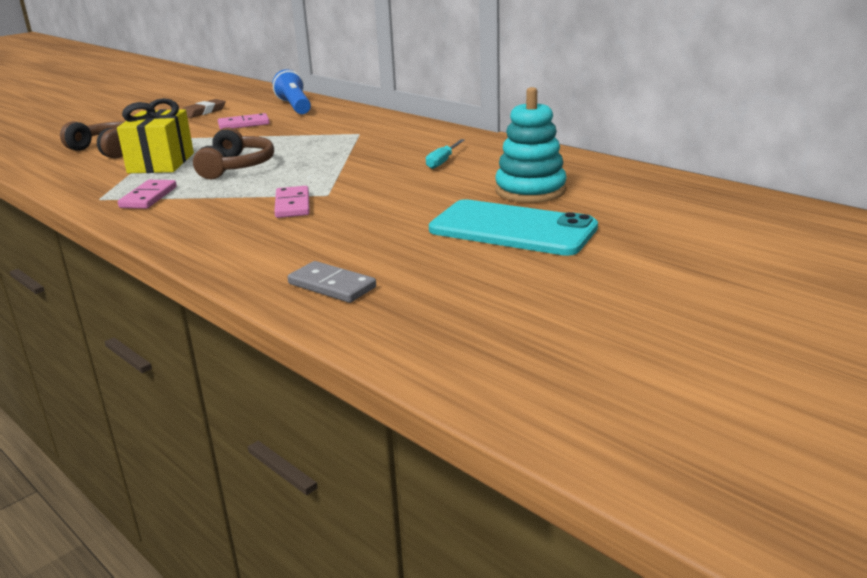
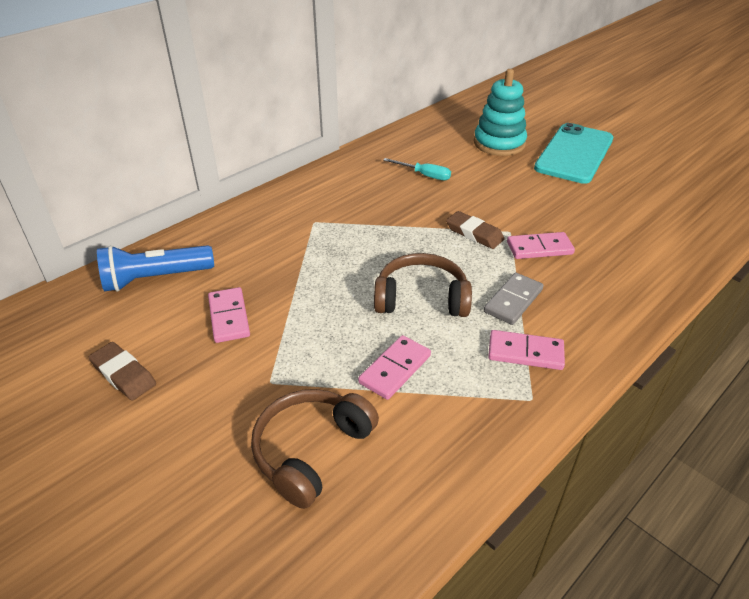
camera: 90 degrees left, 15 degrees up
(161, 163) = (395, 369): yellow gift -> pink domino
(326, 181) = (474, 233): none -> brown eraser
(331, 286) = (690, 219): grey domino -> grey domino (513, 301)

